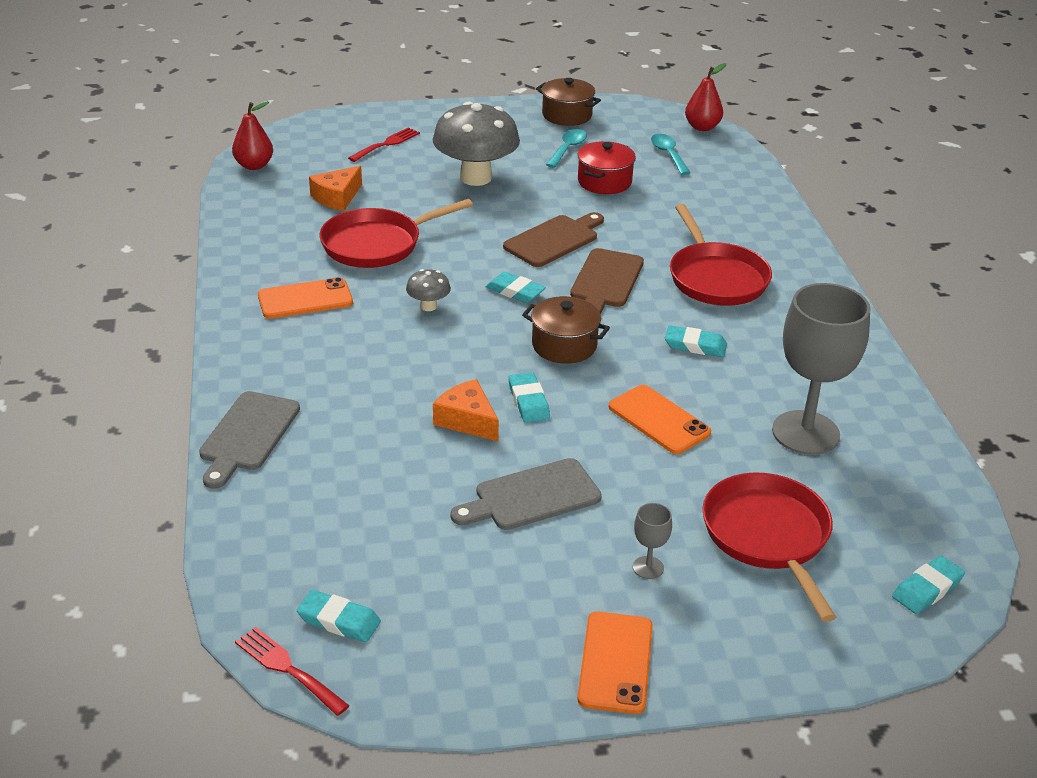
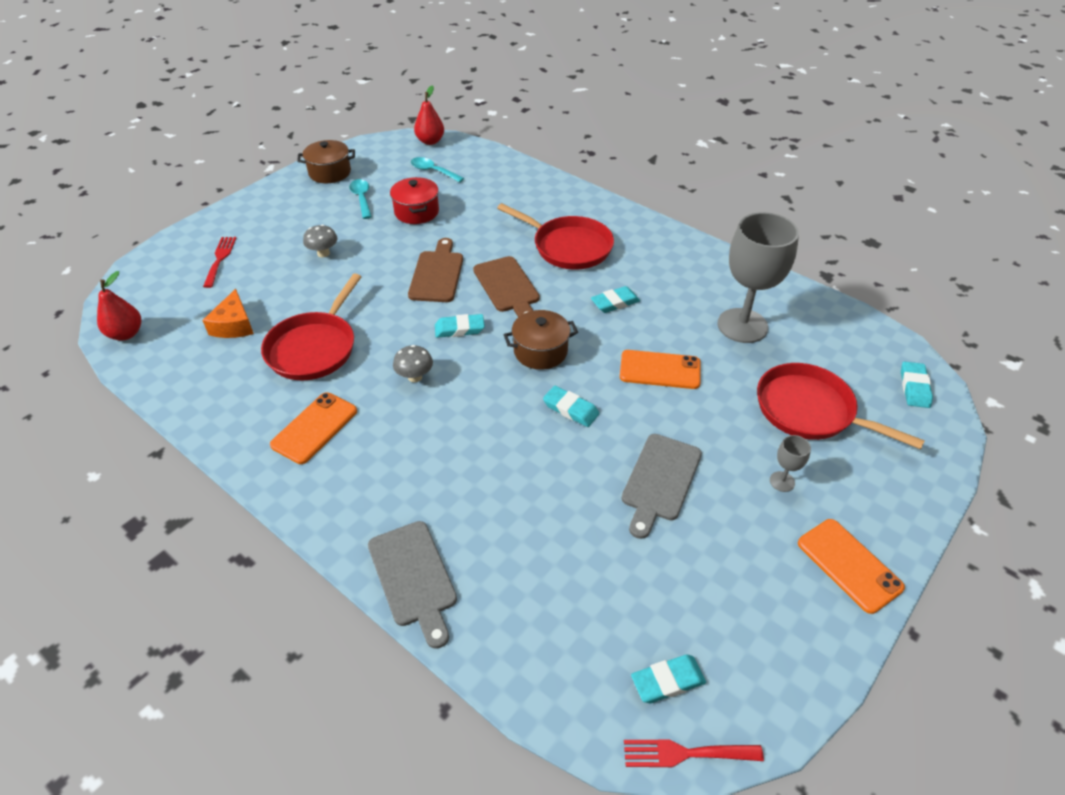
camera: 40 degrees left, 10 degrees up
(467, 420) = (551, 451): orange cheese -> none
(476, 178) = (323, 253): grey mushroom -> grey mushroom, size x0.45

